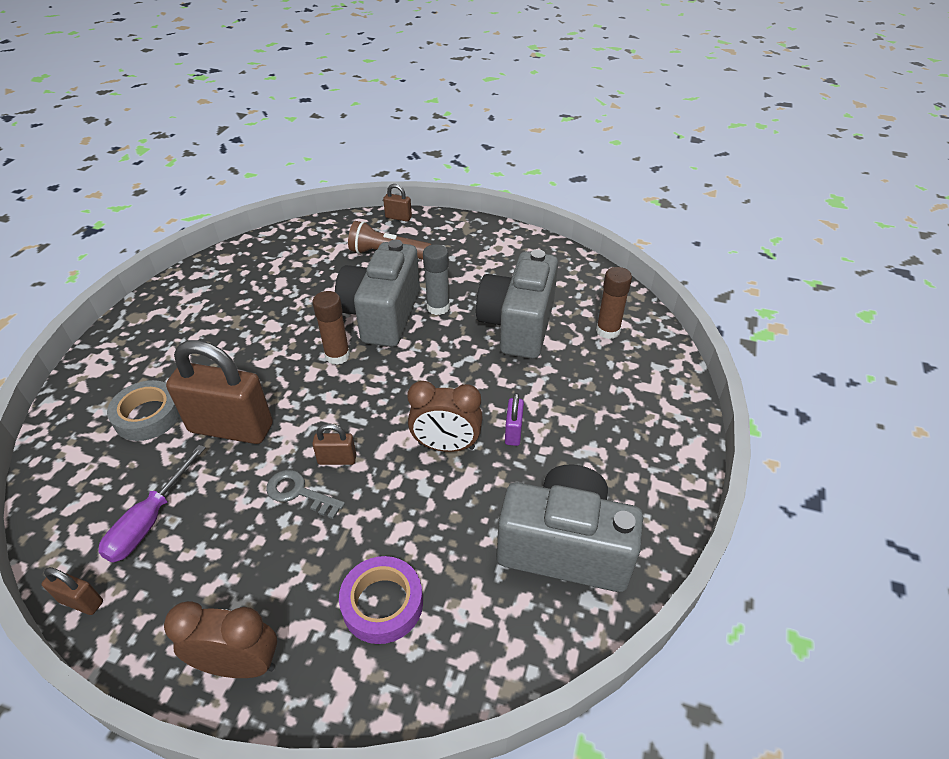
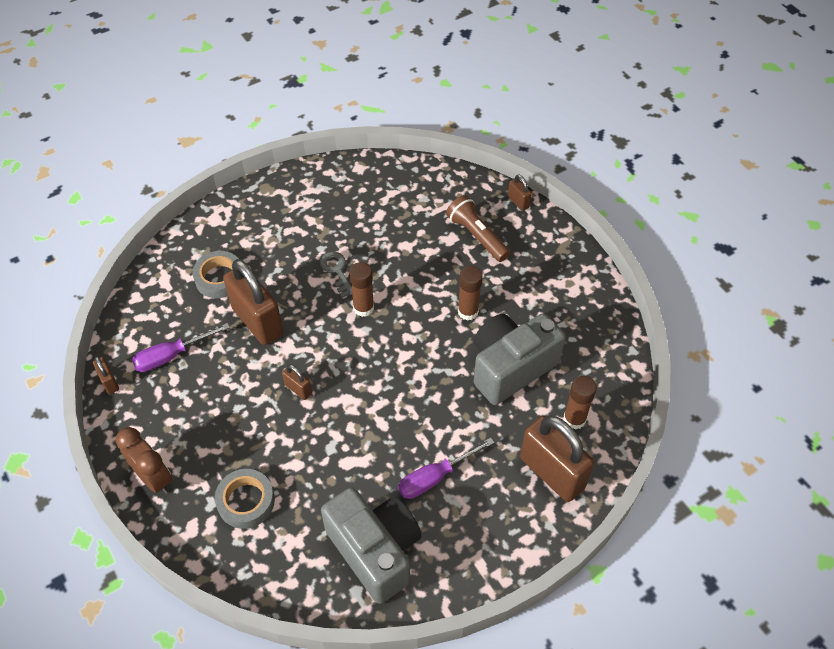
camera: 40 degrees right, 10 degrees up
(299, 493) = (259, 396): grey key -> grey key (337, 271)
(382, 315) = (422, 292): grey camera -> none
(382, 604) = (246, 501): purple tape -> grey tape
(438, 307) = (468, 311): grey glue stick -> brown glue stick
(446, 446) = (370, 428): brown clock -> none
(513, 432) = (421, 450): purple padlock -> none
(549, 445) = (435, 477): none -> purple screwdriver
(636, 377) = (552, 472): none -> brown padlock

